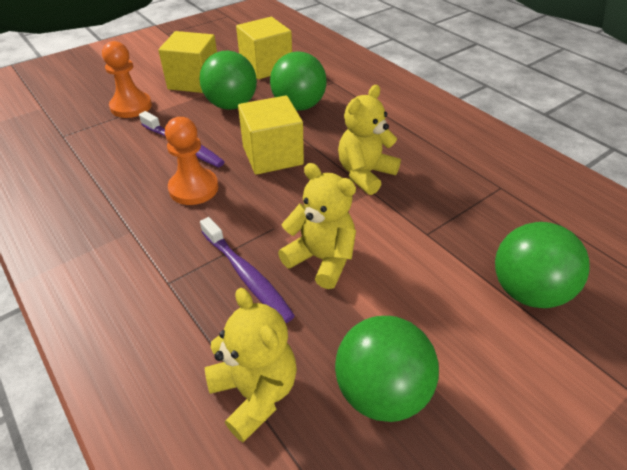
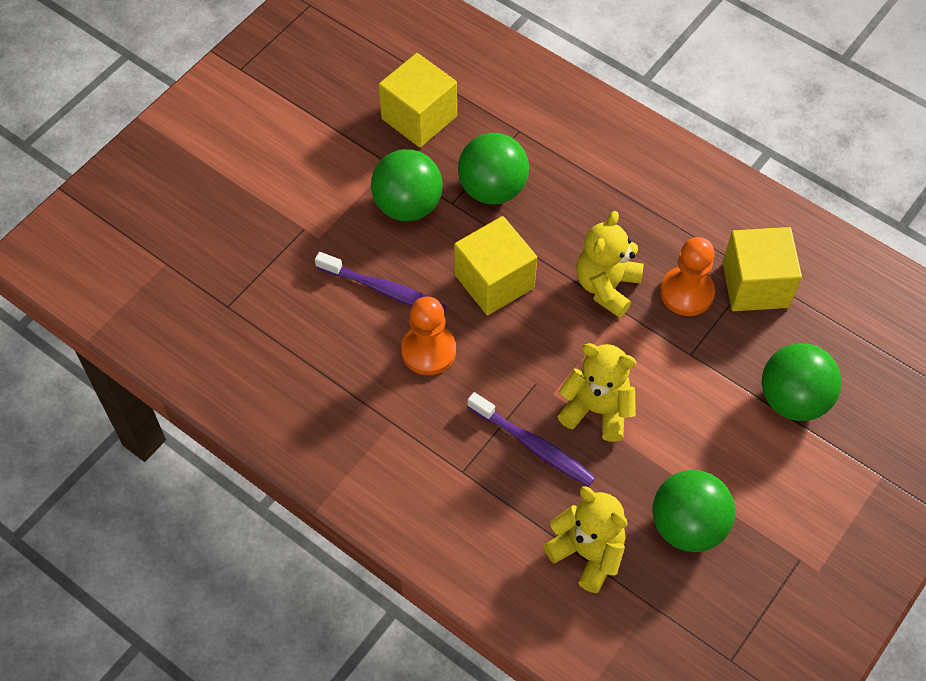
camera: 15 degrees left, 15 degrees up
(131, 106) = (281, 236): orange pawn -> orange pawn (687, 293)
(194, 81) = (337, 169): yellow cube -> yellow cube (755, 285)

